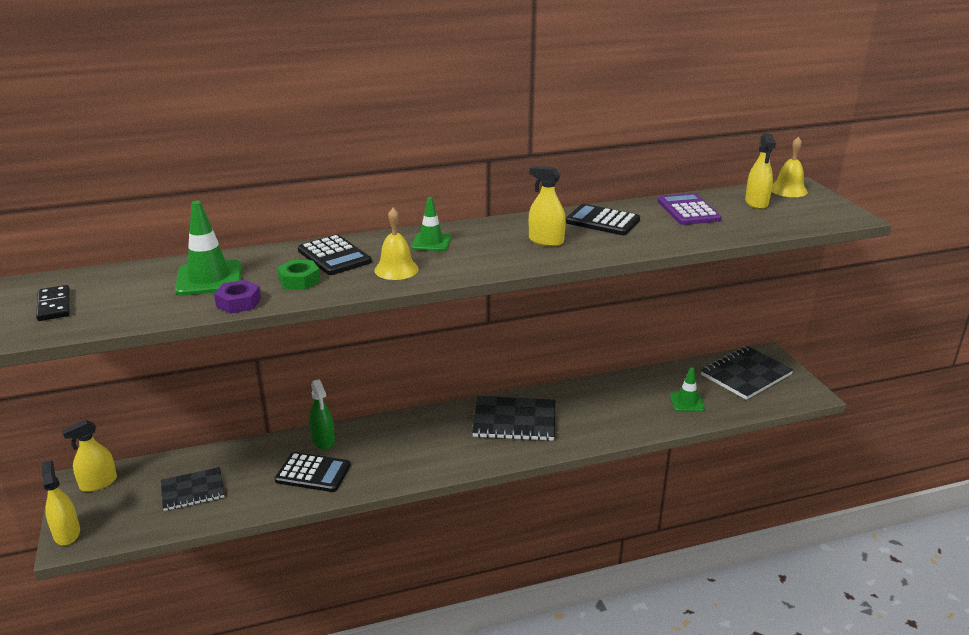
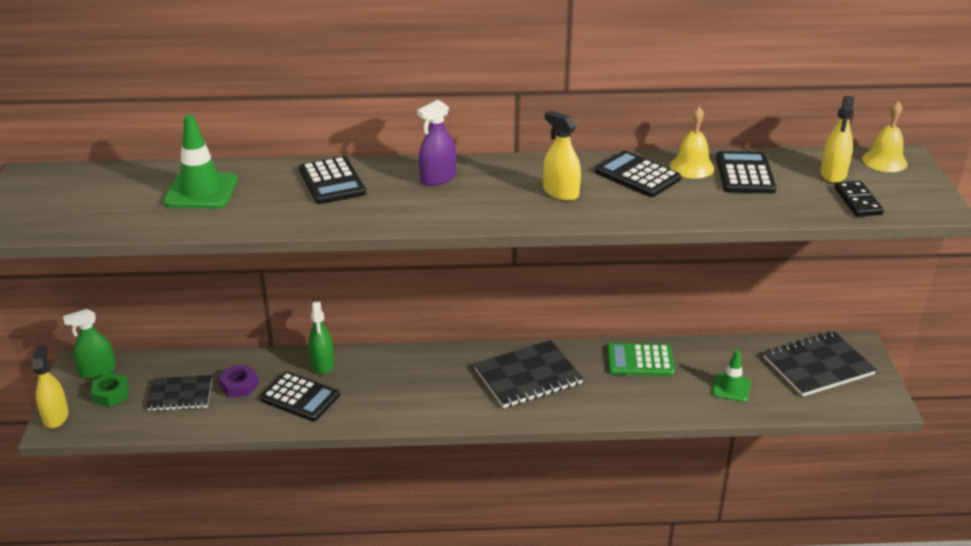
camera: 15 degrees right, 5 degrees up
(54, 305) = (51, 201): black domino -> black domino (858, 201)
(98, 483) = (97, 371): yellow spray bottle -> green spray bottle
(238, 302) = (217, 223): purple nut -> purple nut (239, 385)
(299, 280) = (285, 206): green nut -> green nut (111, 394)
(396, 269) = (386, 206): yellow bell -> yellow bell (692, 167)
(431, 242) = (438, 178): green traffic cone -> purple spray bottle
(514, 421) = (528, 377): black notebook -> black notebook turned 45 degrees counterclockwise
(603, 393) = (640, 361): none -> green calculator
(688, 210) = (745, 174): purple calculator -> black calculator

